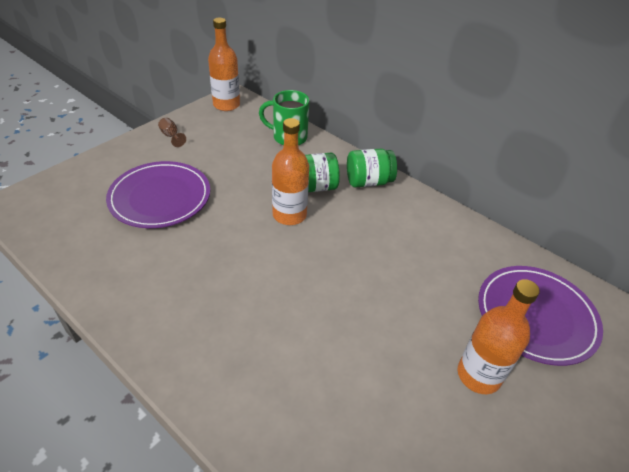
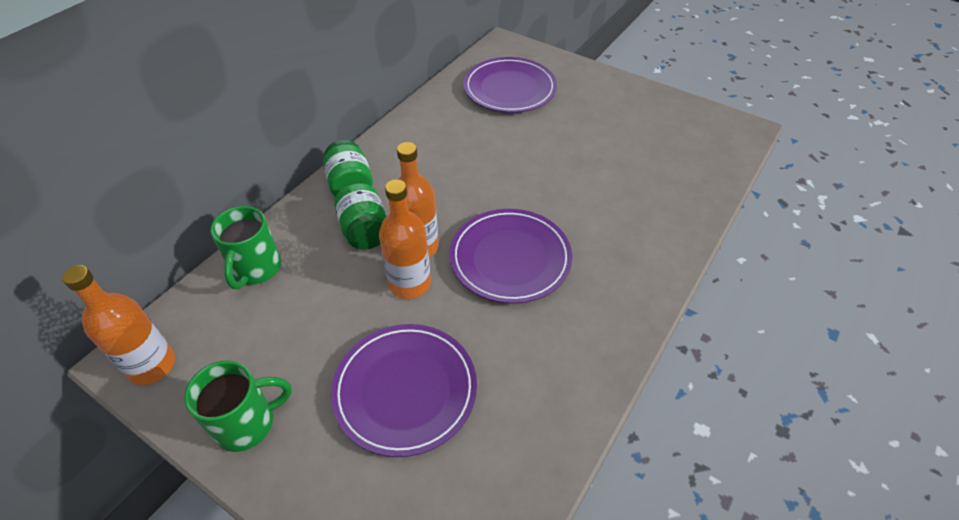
camera: 95 degrees left, 5 degrees up
(171, 136) = (247, 423): brown goblet -> green mug
(261, 271) = (510, 258): none -> purple plate
(478, 375) = (574, 120): orange bottle -> orange bottle (410, 284)

